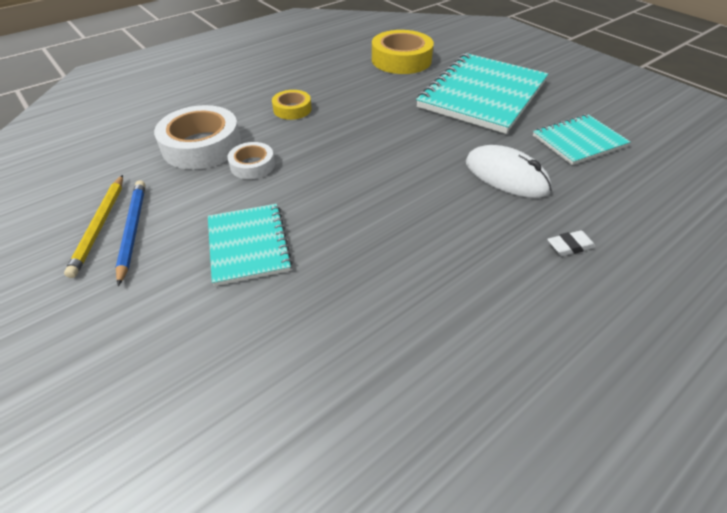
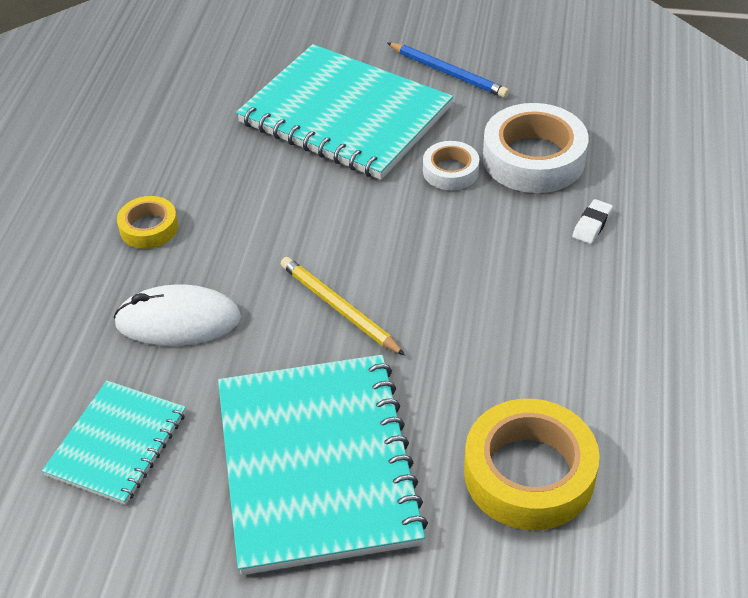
camera: 140 degrees right, 0 degrees up
(100, 226) = (478, 61): yellow pencil -> yellow pencil (339, 308)
(248, 245) = (345, 115): turquoise notebook -> turquoise notebook, size x1.83
(292, 109) = (526, 260): yellow tape -> yellow tape (149, 228)
(569, 246) = (67, 273): white eraser -> white eraser (592, 225)

